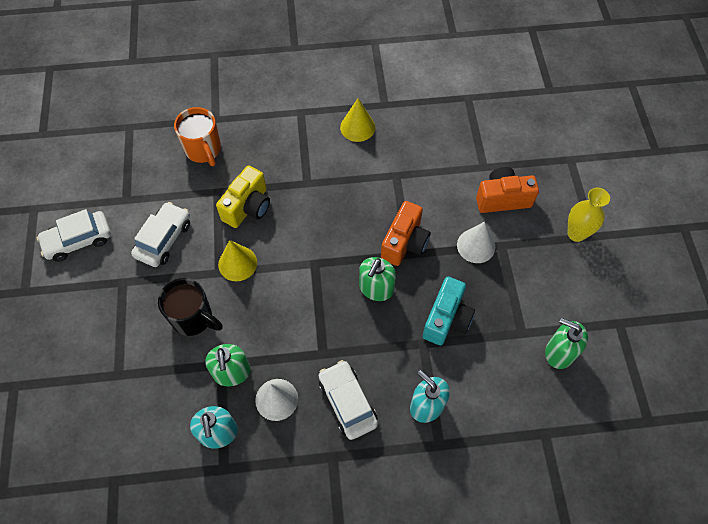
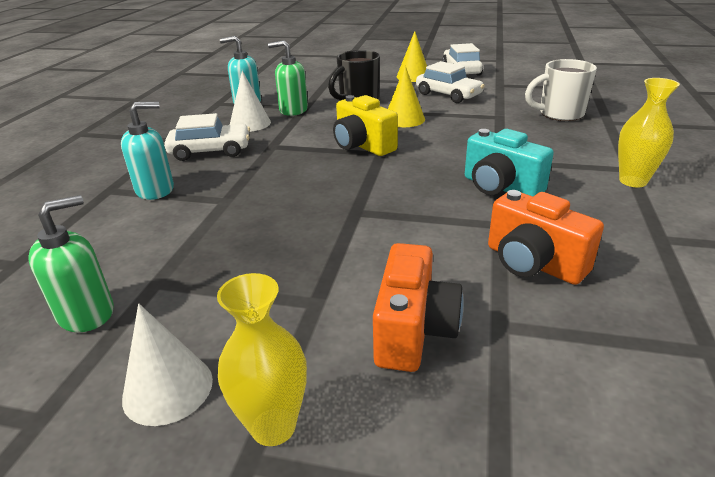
camera: 110 degrees right, 30 degrees down
(204, 150) = (559, 114): orange mug -> white mug
(248, 207) = (473, 128): yellow camera -> yellow camera (362, 146)
(319, 111) = (633, 181): none -> yellow vase
(357, 127) = (602, 206): yellow cone -> yellow cone (413, 76)
(376, 288) = (322, 182): green soap dispenser -> none
(404, 243) = (374, 211): orange camera -> orange camera (533, 263)
(446, 319) = (239, 222): turquoise camera -> turquoise camera (500, 187)
(476, 246) = (332, 273): white cone -> white cone (168, 389)

